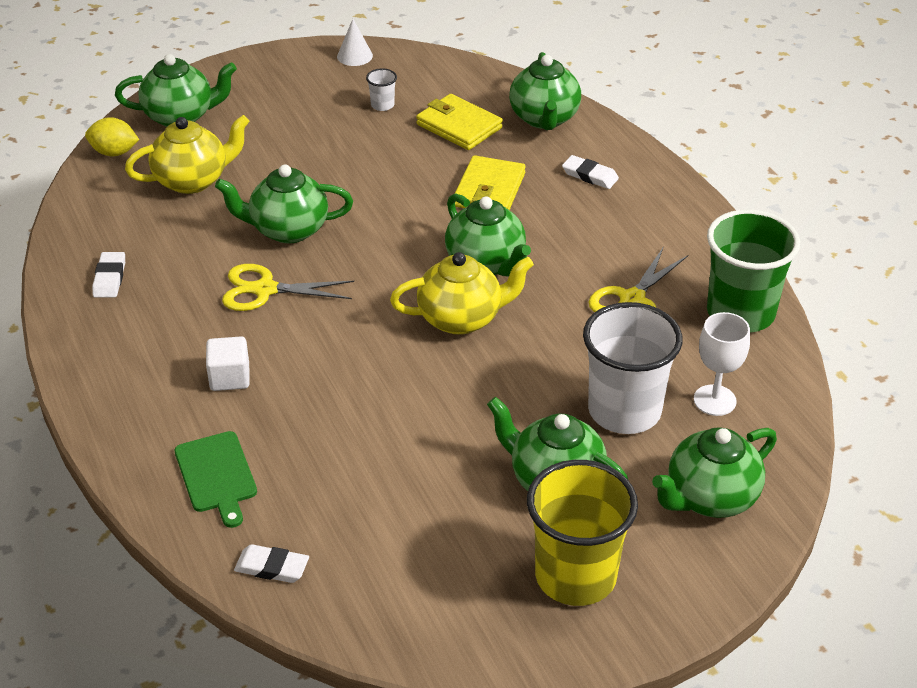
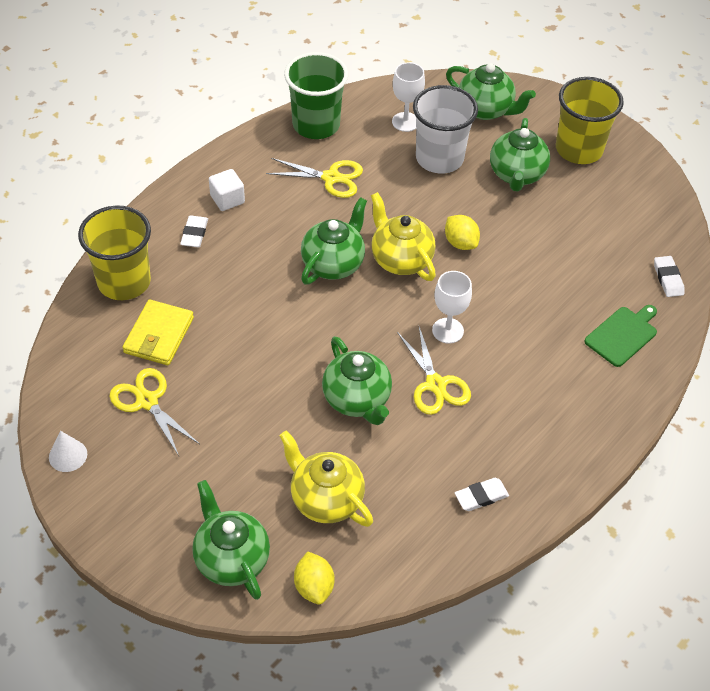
camera: 115 degrees left, 10 degrees up
(230, 377) = (536, 366): white cube -> white cube (227, 199)
(330, 323) = (447, 330): none -> white goblet
(382, 105) = (147, 401): white cup -> yellow scissors
(458, 379) = (460, 243): none -> yellow lemon
(489, 190) = (242, 288): yellow wallet -> none
(544, 118) = (124, 282): green teapot -> yellow cup

